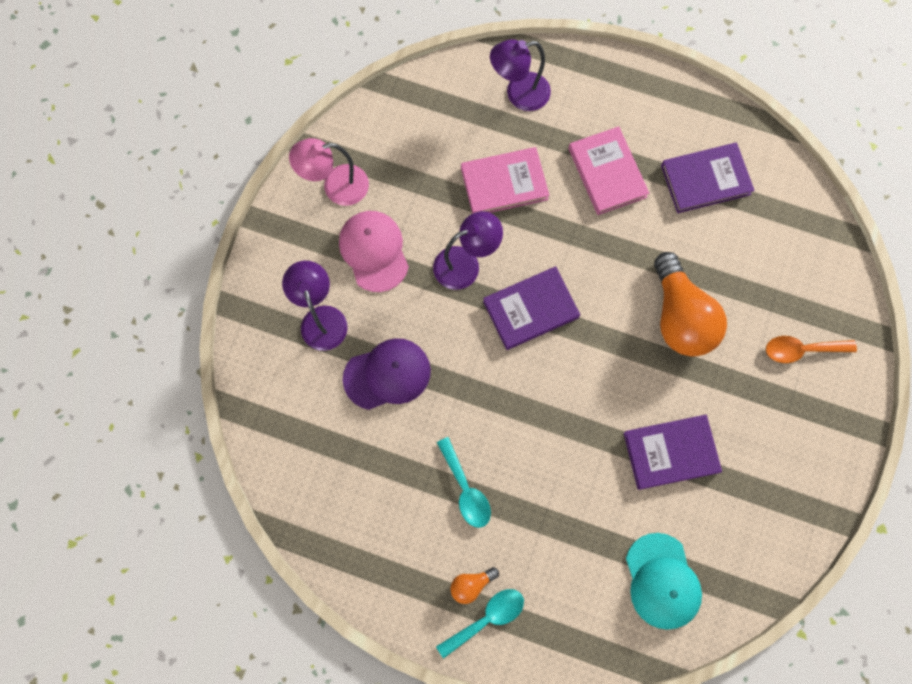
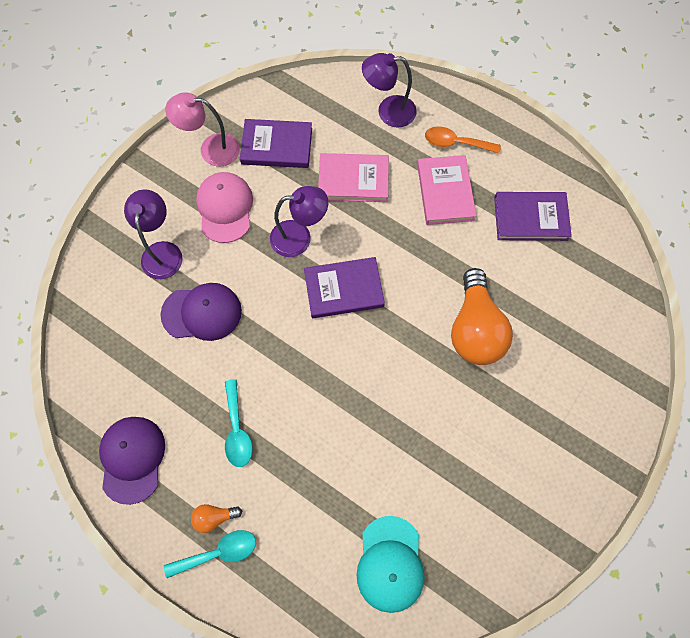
camera: 15 degrees right, 5 degrees down
(366, 549) = (132, 459): none -> purple cap
(670, 452) = (432, 447): purple book -> purple book (277, 146)
(801, 350) = (579, 386): orange spoon -> orange spoon (456, 143)

